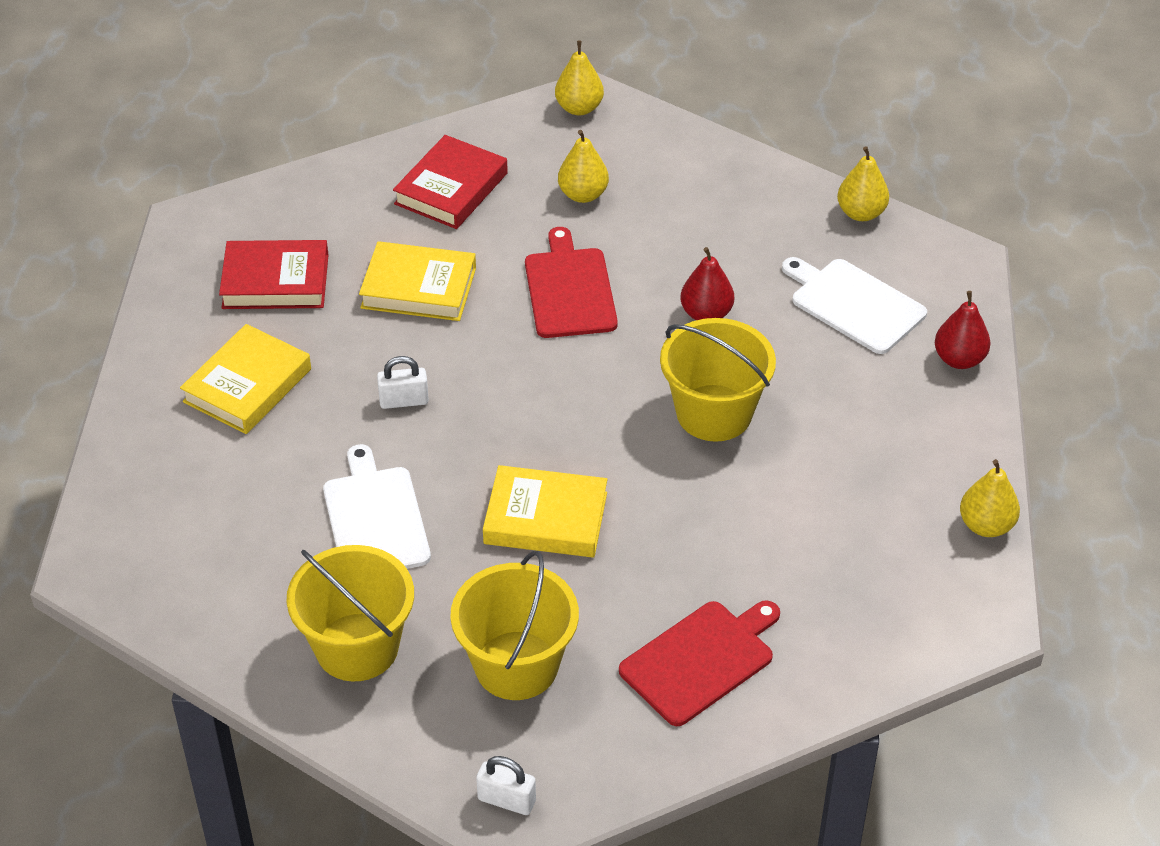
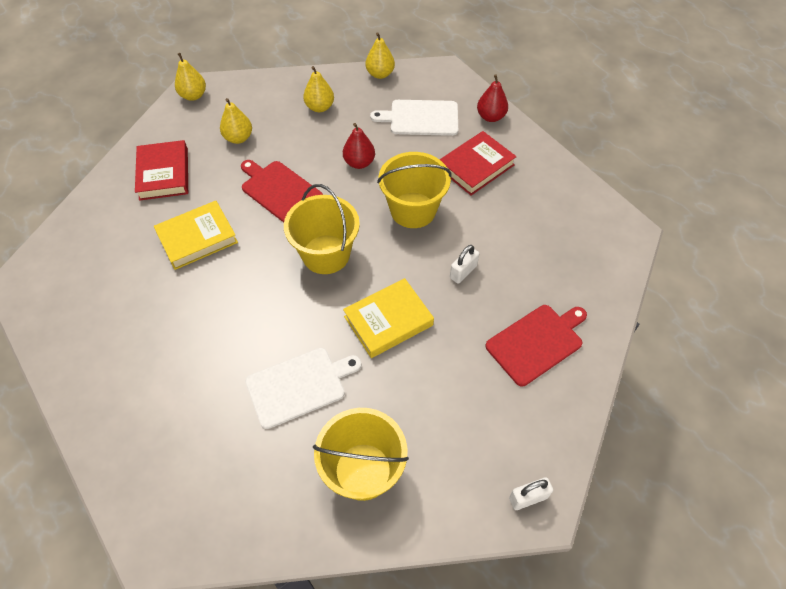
camera: 40 degrees left, 10 degrees up
(247, 385) = (148, 358): yellow book -> none
(275, 281) = (108, 285): red book -> red book (476, 166)
(375, 518) = (299, 386): white cutting board -> white cutting board turned 120 degrees clockwise
(404, 401) = (250, 306): white padlock -> white padlock (463, 272)
(516, 665) = (455, 415): yellow bucket -> yellow bucket (326, 254)
(700, 660) = (536, 342): red cutting board -> red cutting board turned 45 degrees clockwise
(986, 525) = (581, 186): yellow pear -> yellow pear (320, 107)

